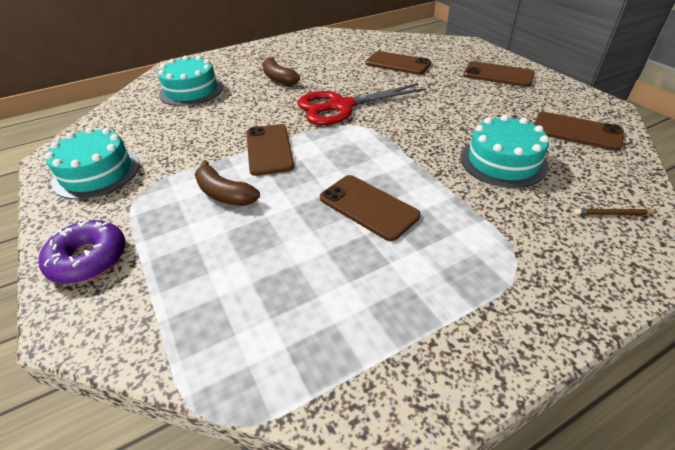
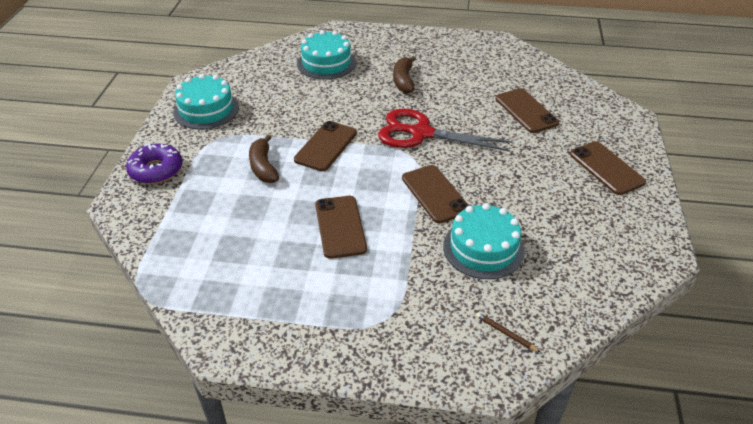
camera: 35 degrees right, 0 degrees up
(576, 131) = (589, 259): brown phone -> brown phone (435, 194)

